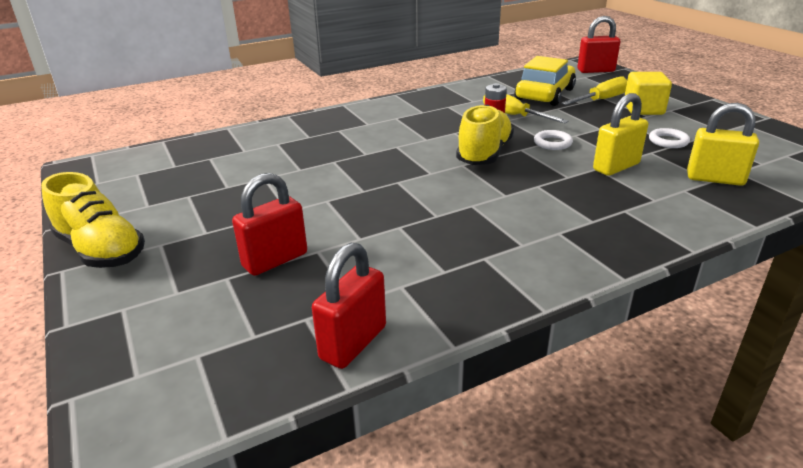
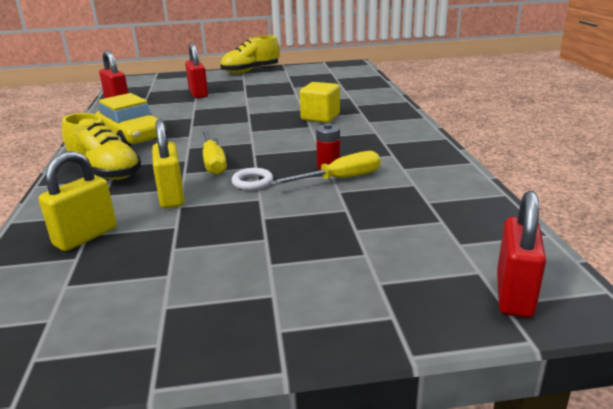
camera: 110 degrees right, 5 degrees down
(484, 154) = (261, 151): yellow shoe -> yellow shoe (105, 172)
(545, 94) = (401, 213): yellow car -> yellow car (132, 137)
(601, 100) = (354, 248): yellow screwdriver -> yellow screwdriver (213, 162)
(643, 109) = (293, 269): yellow cube -> yellow cube (320, 117)
(668, 141) = (185, 246): white ring -> none

